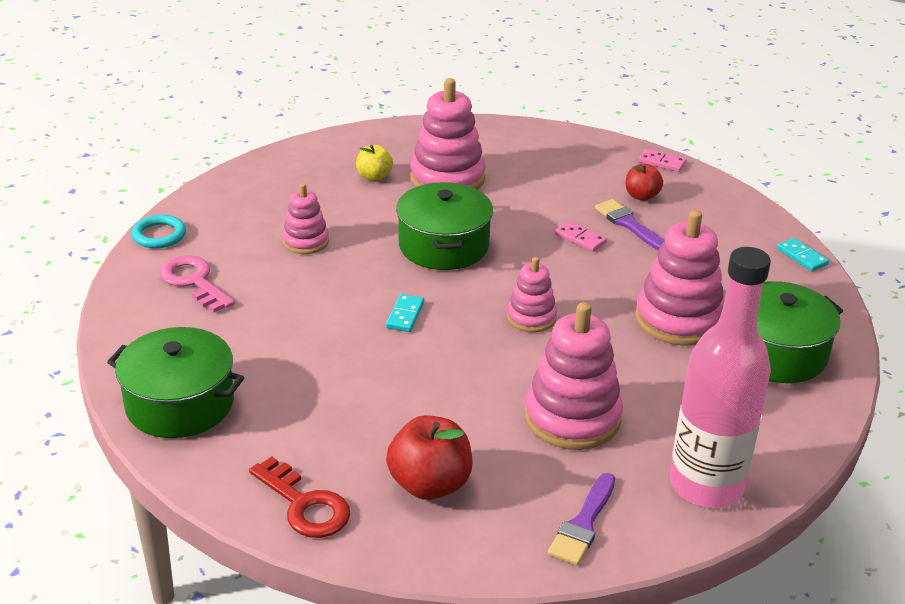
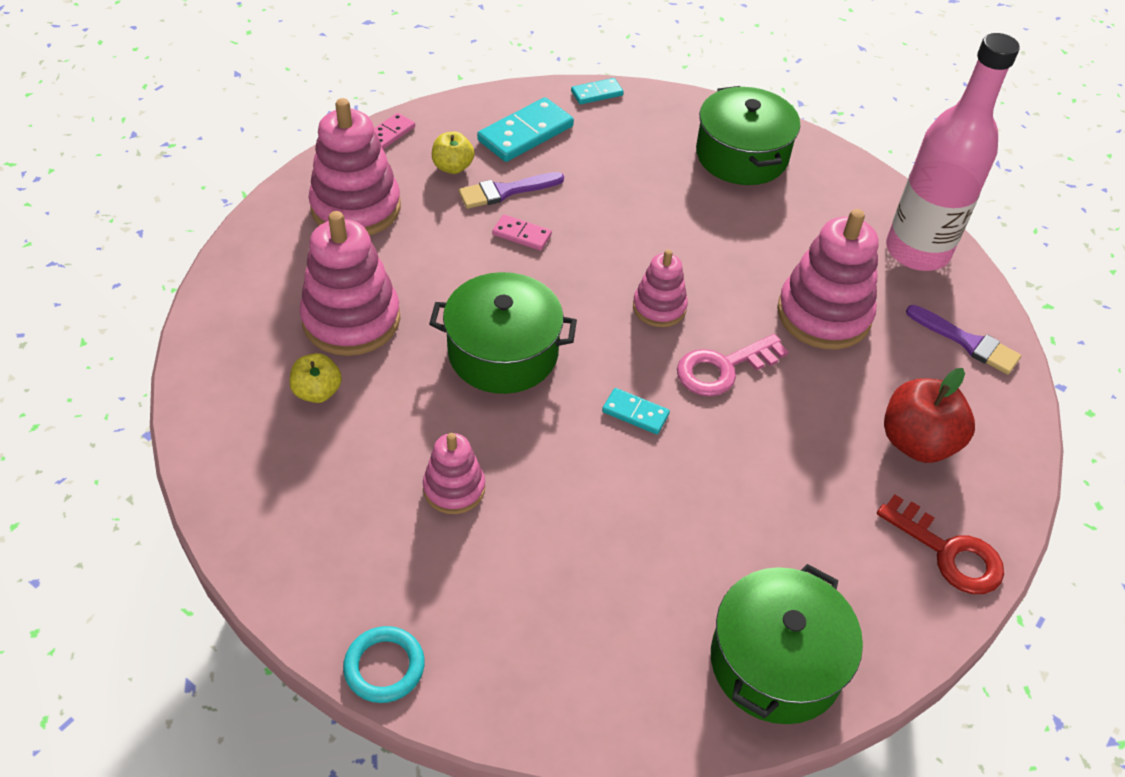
camera: 80 degrees left, 15 degrees up
(194, 282) = (517, 629): pink key -> pink key (723, 368)
(305, 505) = (948, 552): red key -> red key turned 75 degrees clockwise
(580, 238) = (521, 235): pink domino -> pink domino turned 60 degrees clockwise
(641, 196) = (453, 167): red apple -> yellow apple
(678, 319) = (681, 202): pink stacking toy -> pink stacking toy (356, 207)
(712, 225) = (525, 134): none -> turquoise domino

